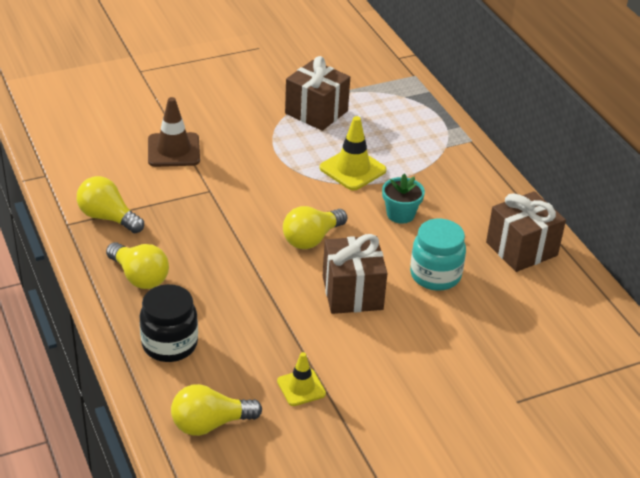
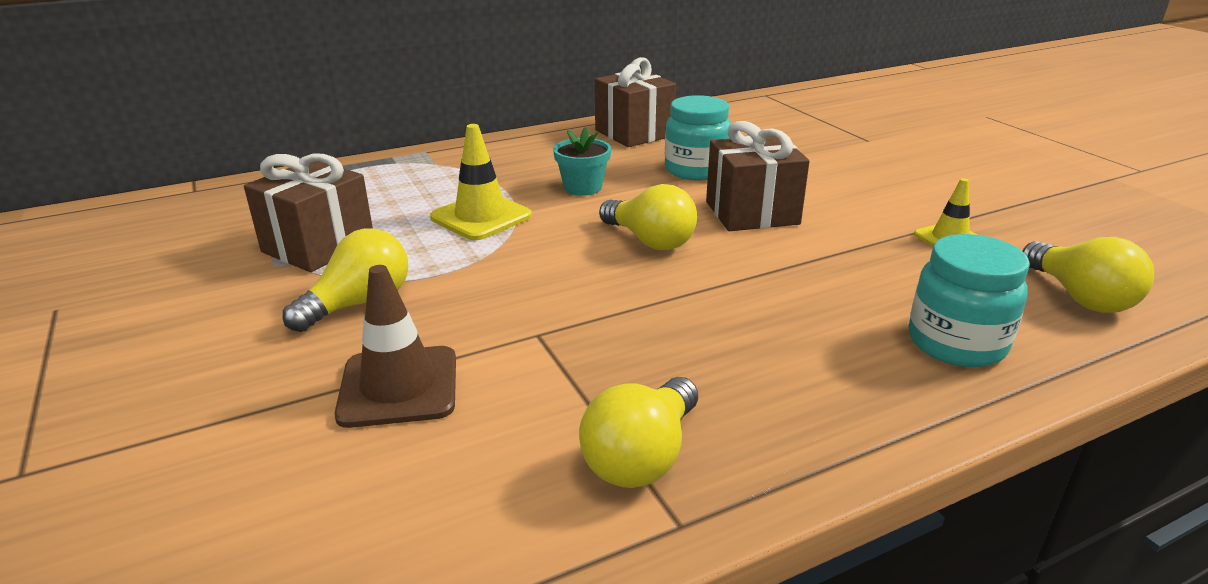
camera: 90 degrees left, 10 degrees down
(139, 277) = (811, 392): yellow light bulb -> yellow light bulb (359, 304)
(169, 344) = (956, 343): black jar -> turquoise jar

